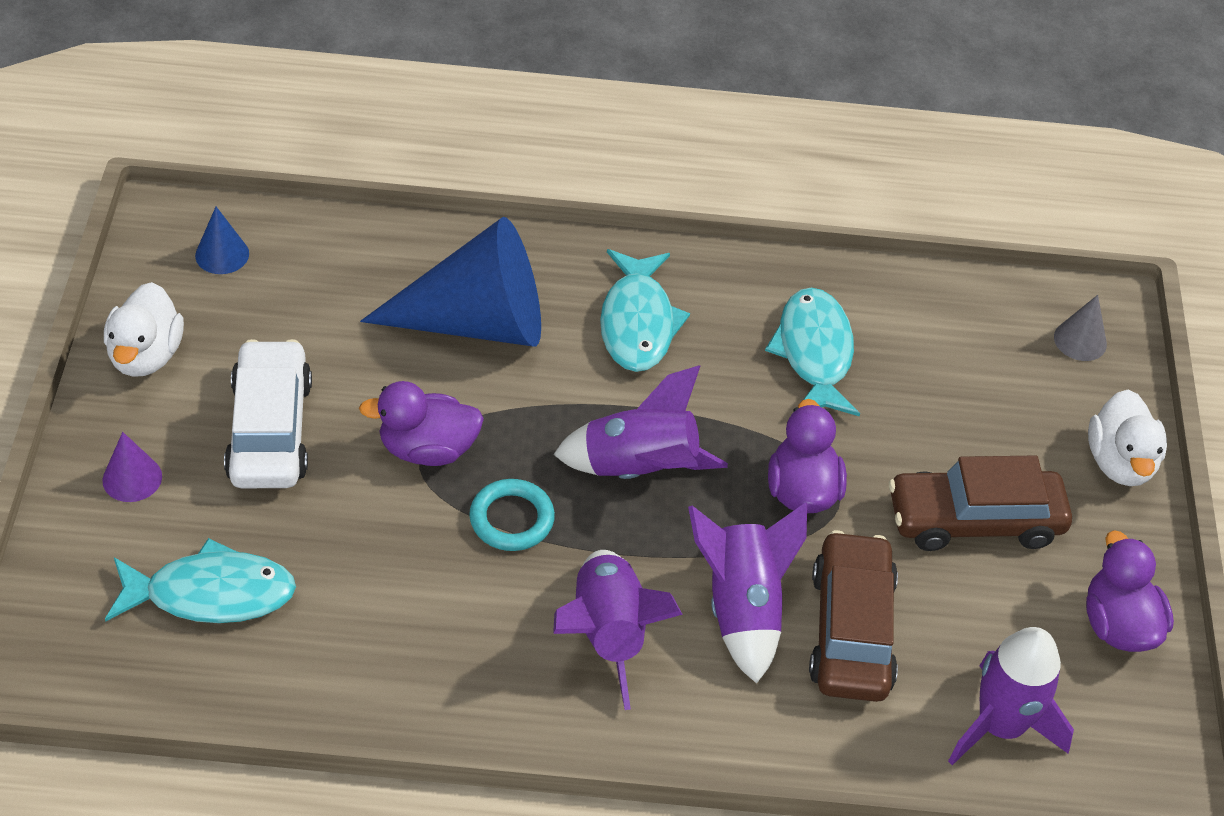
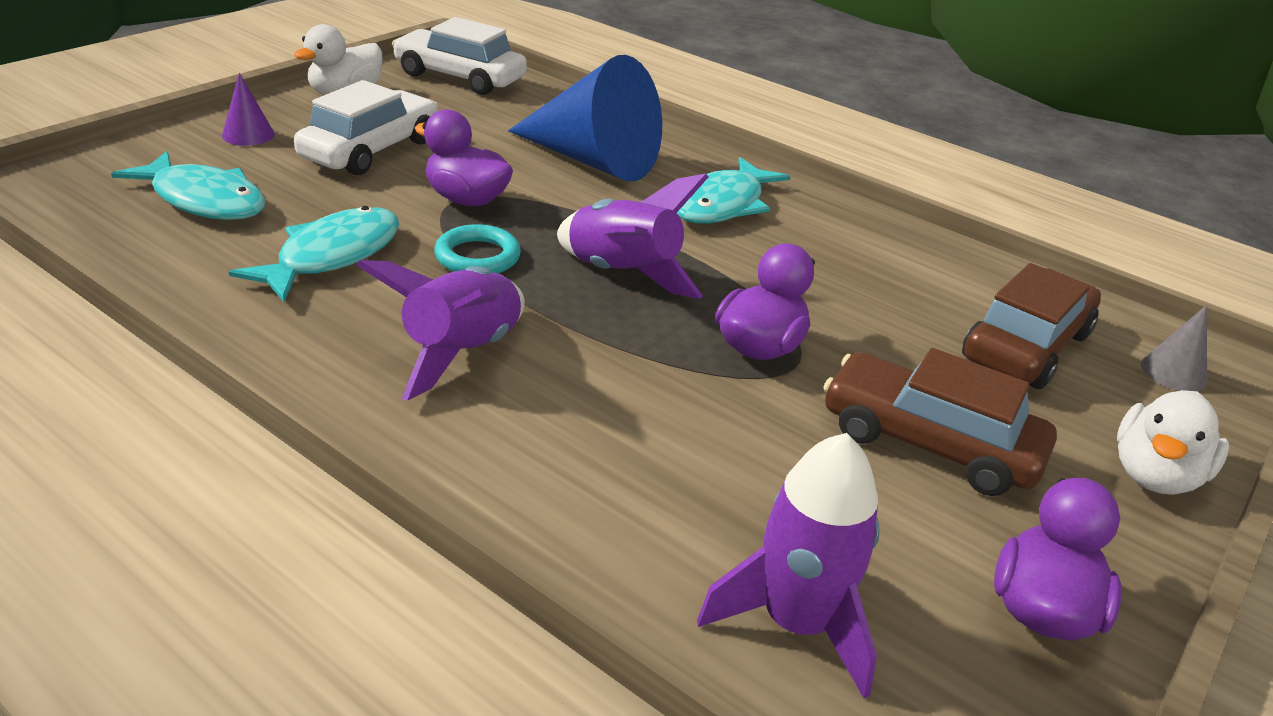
camera: 35 degrees right, 15 degrees down
(222, 254) = (460, 77): blue cone -> white car
(742, 608) = (608, 393): purple rocket -> none
(814, 353) = (866, 275): turquoise fish -> turquoise fish (332, 256)
(851, 630) = (702, 459): brown car -> brown car (1026, 347)

